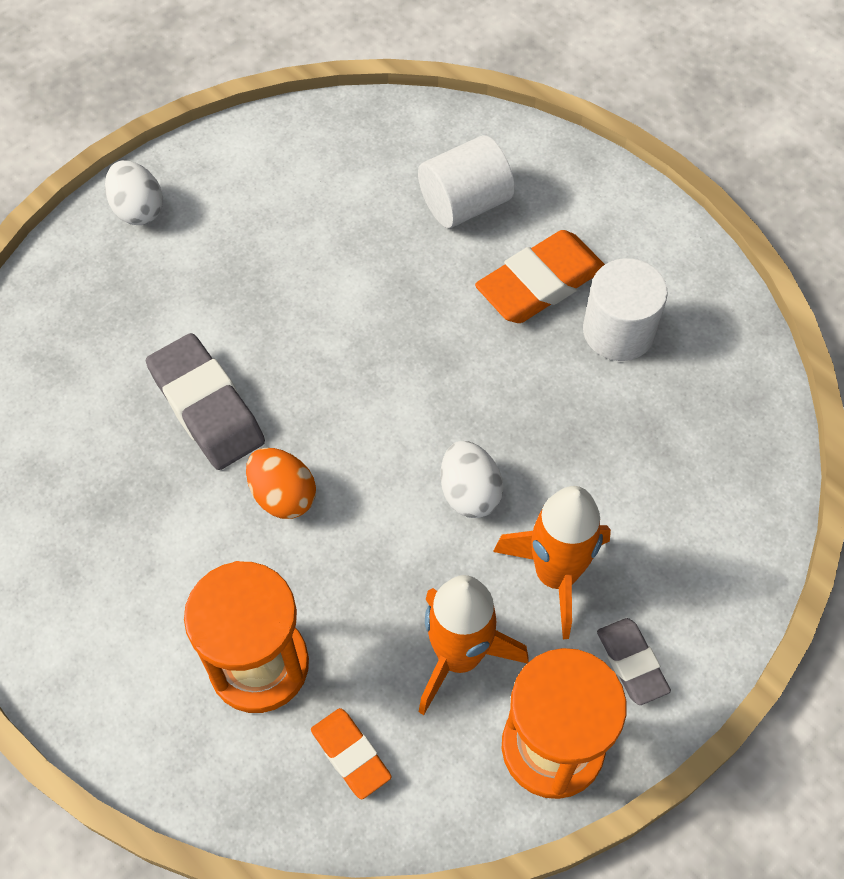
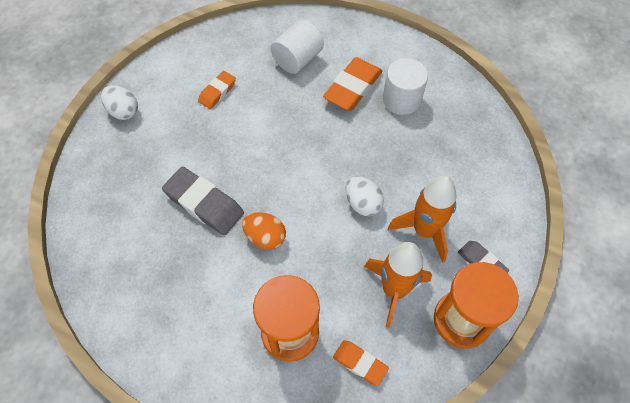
camera: 20 degrees left, 0 degrees up
(304, 221) = (217, 92): none -> orange eraser

